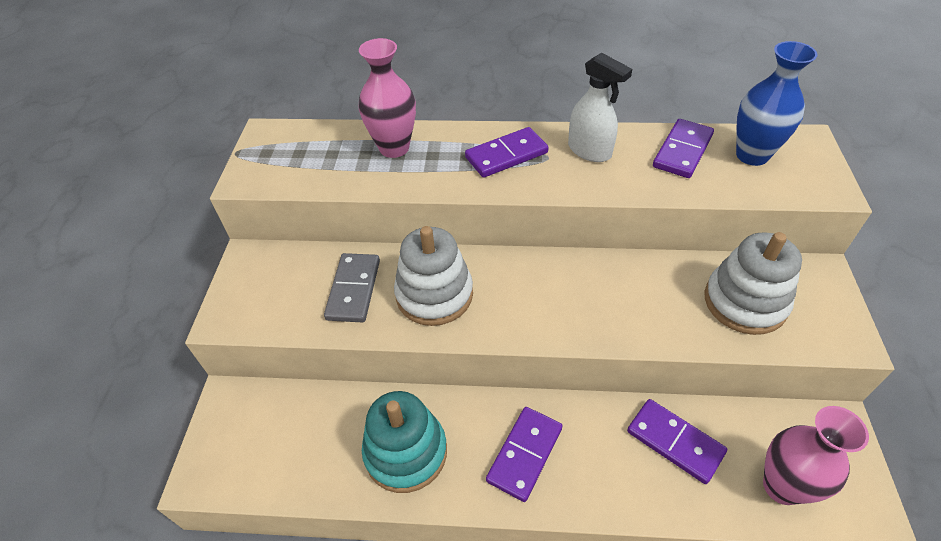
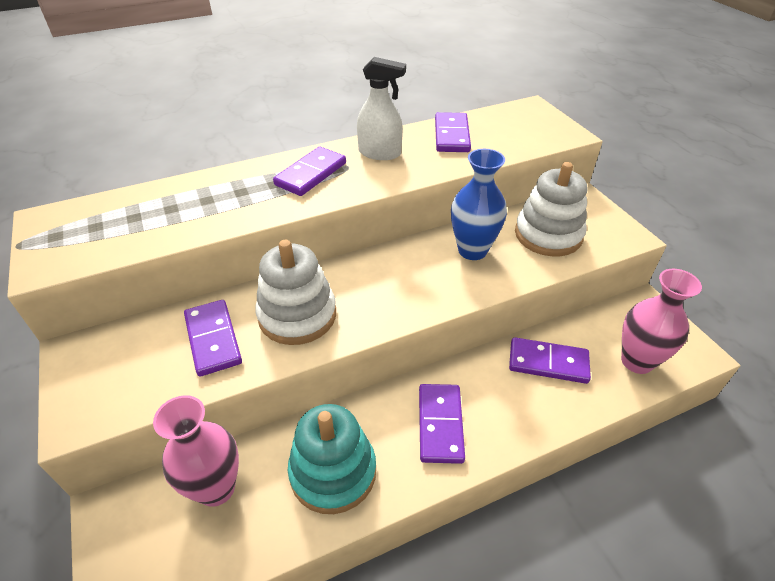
camera: 30 degrees left, 5 degrees down
(353, 289) = (213, 339): grey domino -> purple domino
(394, 148) = (198, 195): pink vase -> pink vase (216, 488)
(752, 155) = (502, 126): blue vase -> blue vase (472, 250)

